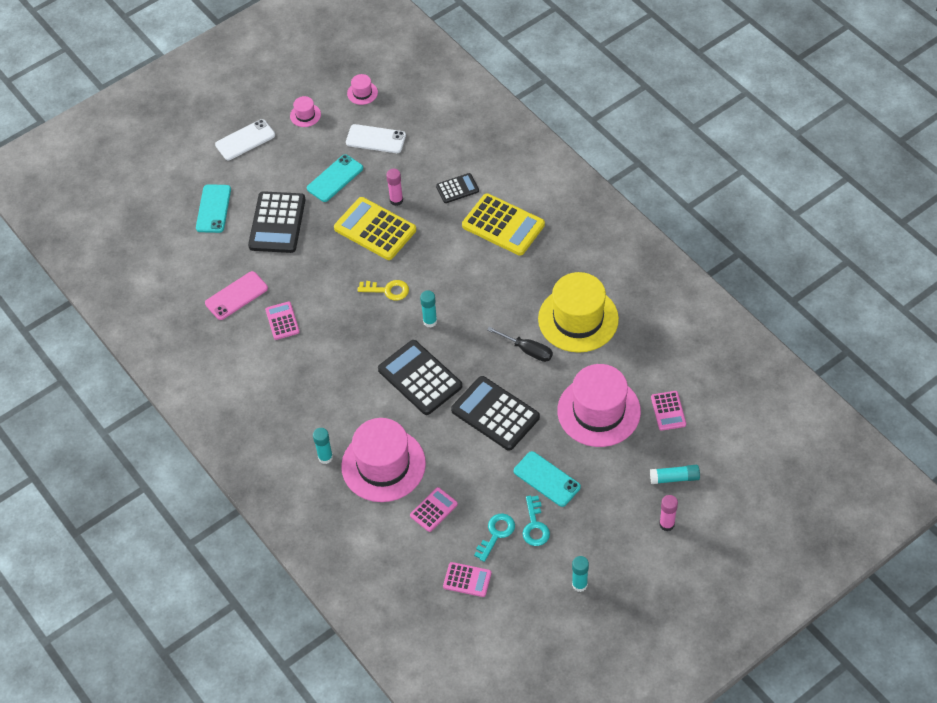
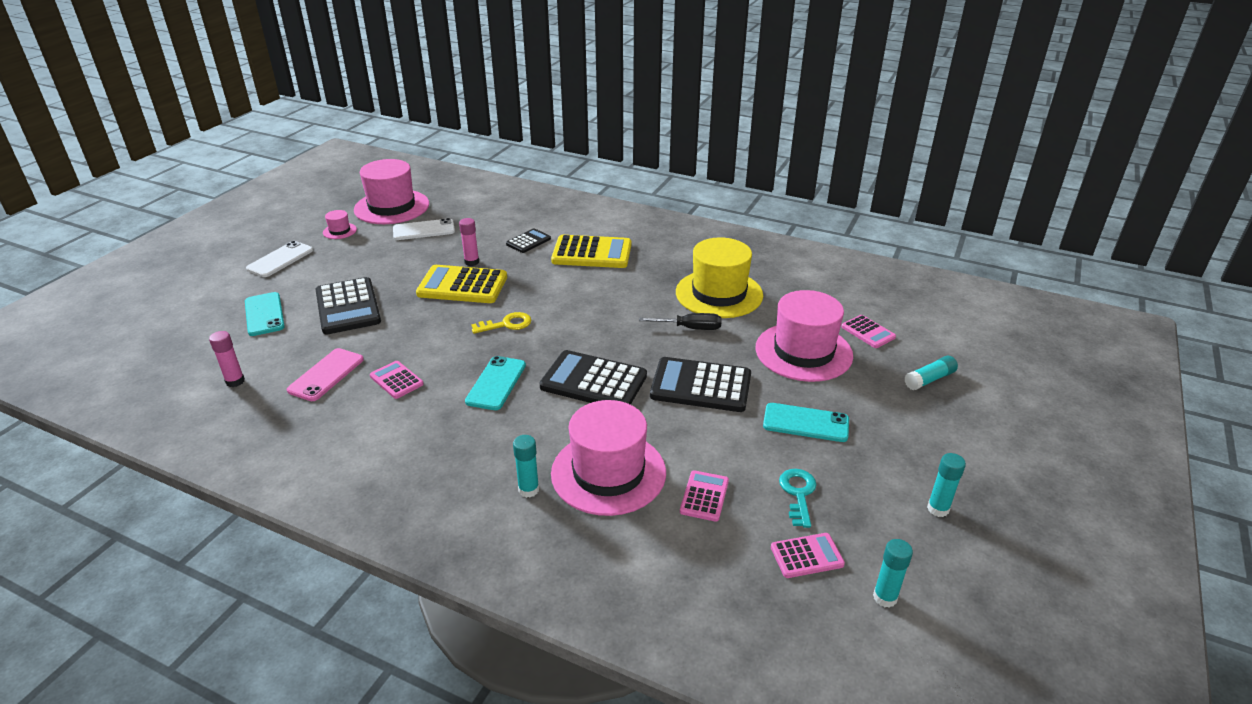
camera: 30 degrees left, 20 degrees down
(335, 178) = (396, 263): turquoise phone -> turquoise phone (496, 383)
(362, 93) = (392, 207): pink hat -> pink hat, size x2.36
(430, 321) = (570, 335): turquoise glue stick -> turquoise glue stick (885, 597)
(535, 526) = (834, 470): turquoise key -> none
(667, 524) = (964, 419): pink glue stick -> pink glue stick (235, 381)

